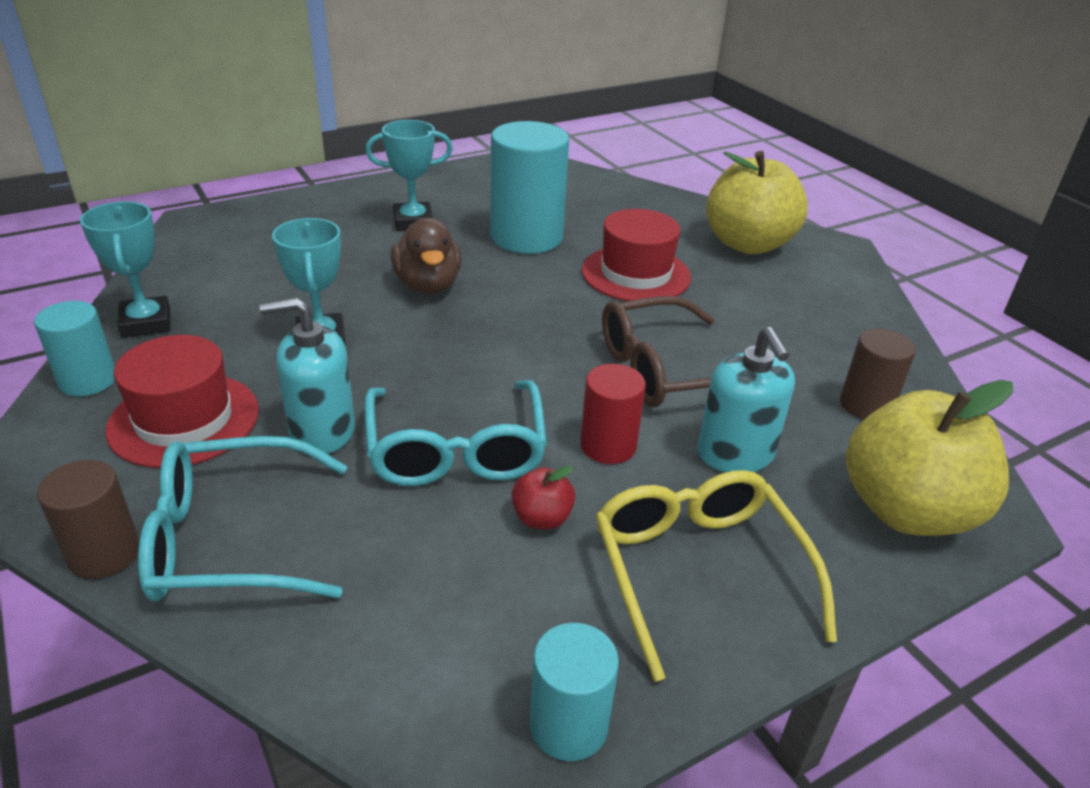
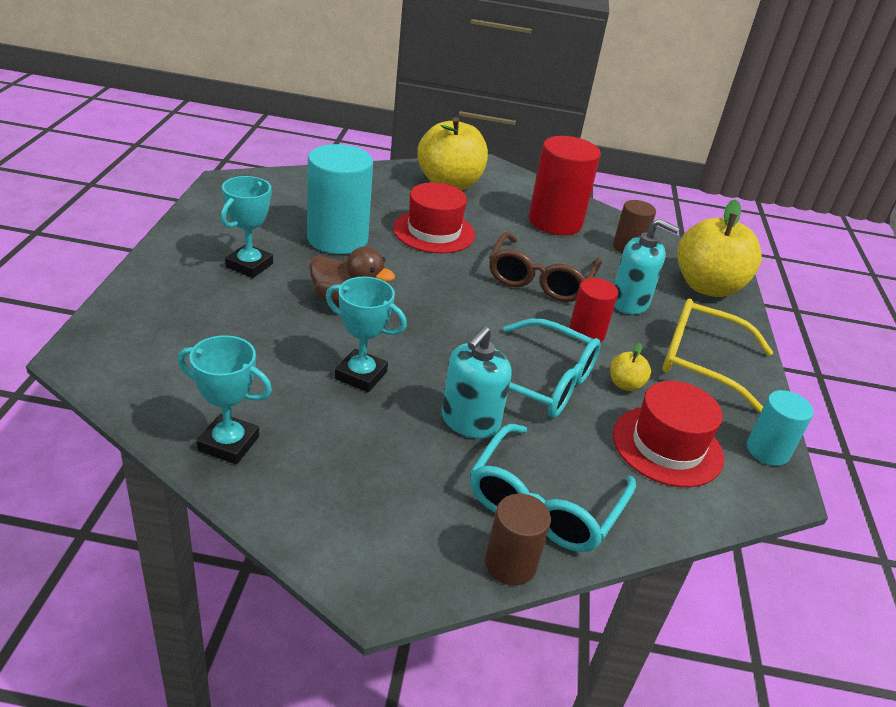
camera: 55 degrees left, 0 degrees up
(88, 380) = (281, 503): turquoise cylinder -> none
(184, 420) = (392, 474): red hat -> red hat (667, 446)
(542, 518) = (625, 384): red apple -> yellow apple
(812, 332) = (555, 222): none -> red cylinder

